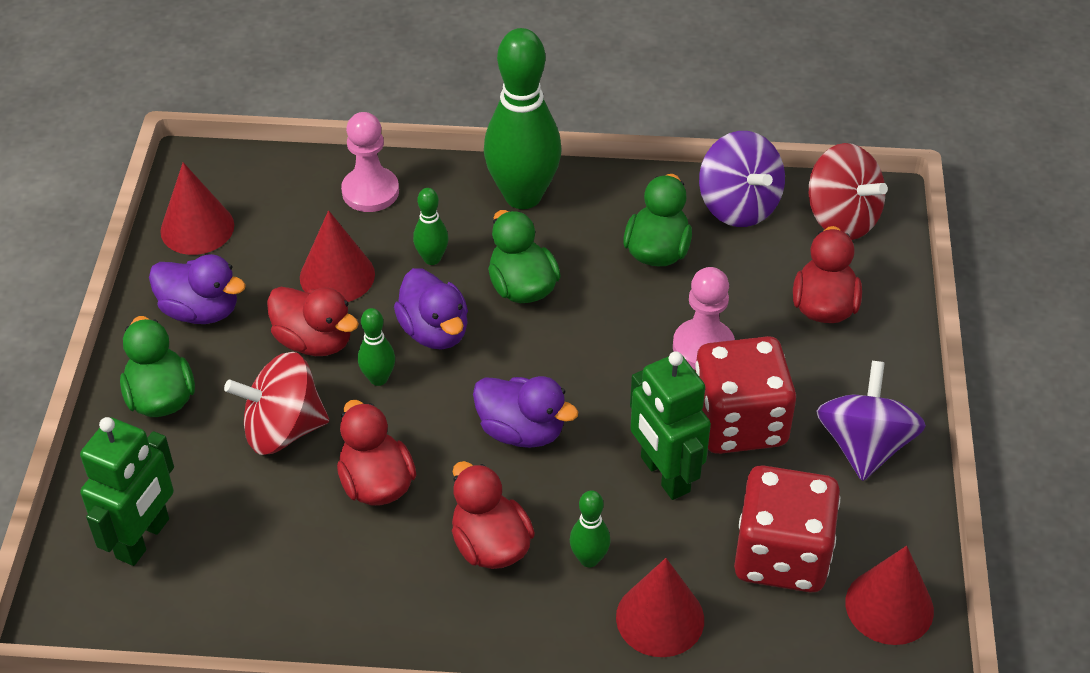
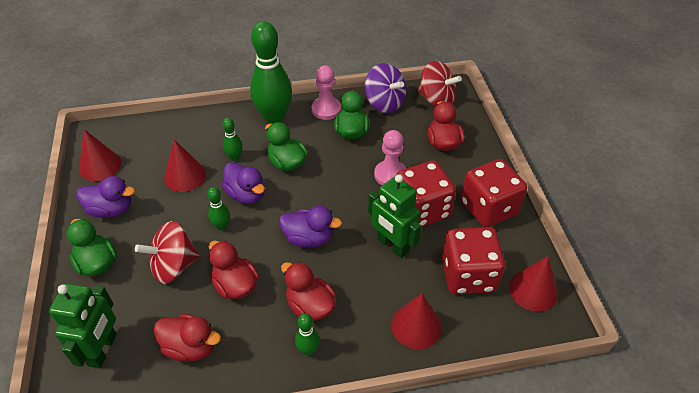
camera: 15 degrees left, 0 degrees up
(314, 341) = (180, 213): red duck -> red duck (191, 347)
(370, 191) = (192, 130): pink pawn -> pink pawn (326, 109)
(589, 559) = (367, 301): green bowling pin -> green bowling pin (308, 350)
(864, 446) = (488, 208): purple spinning top -> red dice

